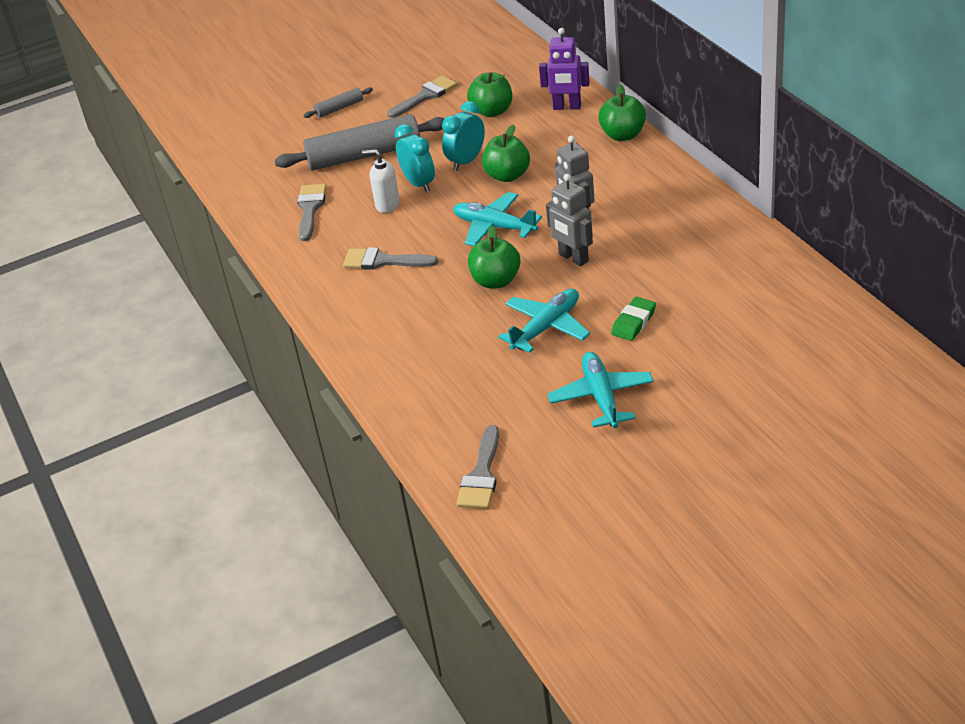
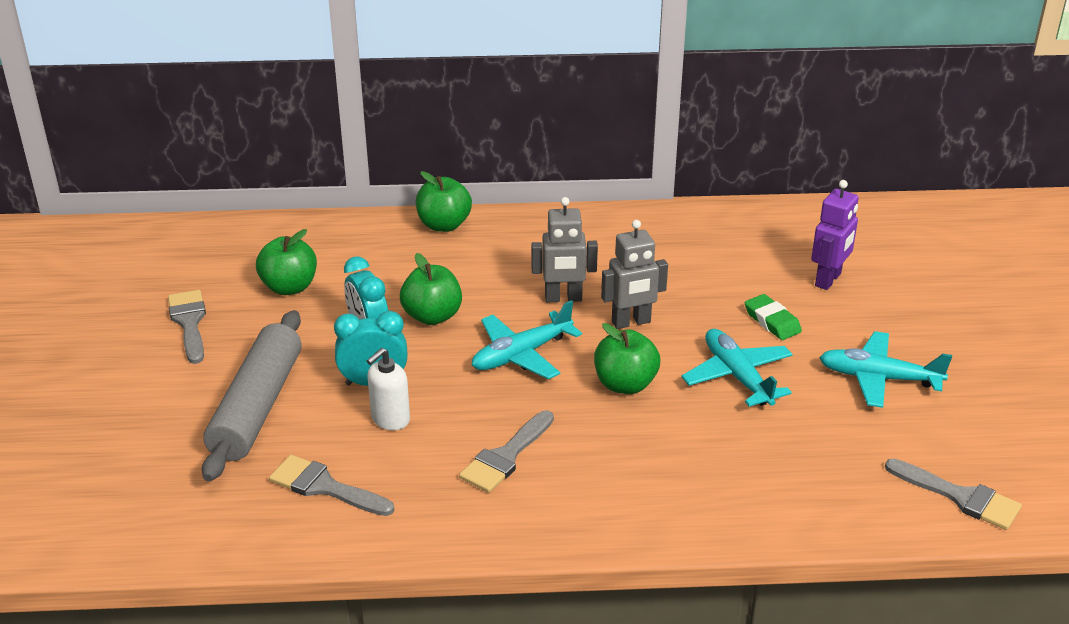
camera: 70 degrees left, 5 degrees down
(339, 108) = (118, 396): grey rolling pin -> none
(567, 107) = (347, 239): purple robot -> purple robot (828, 280)

